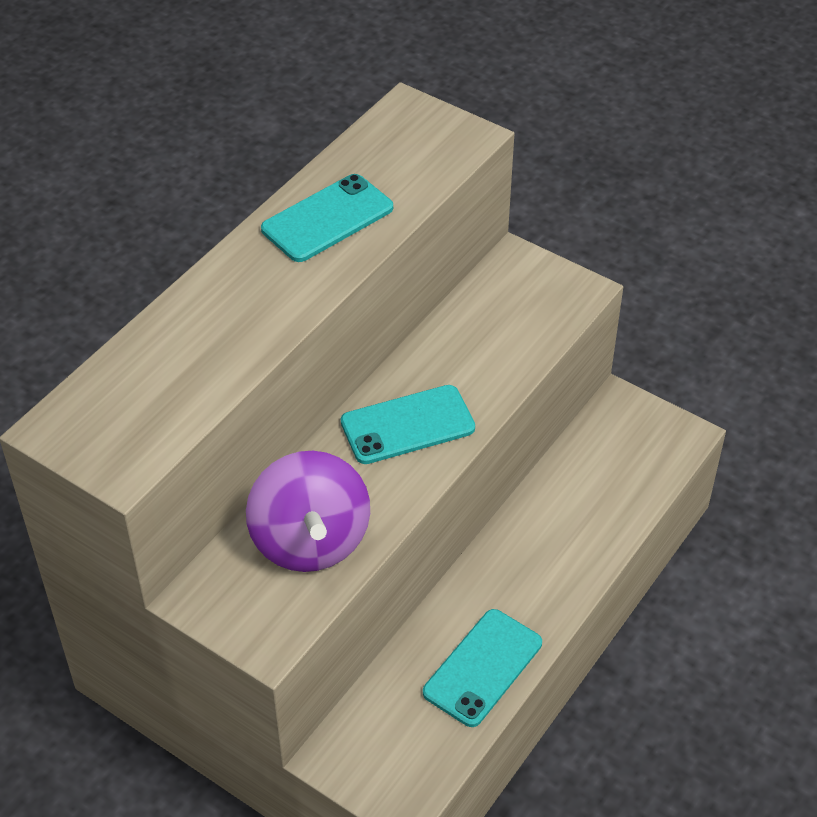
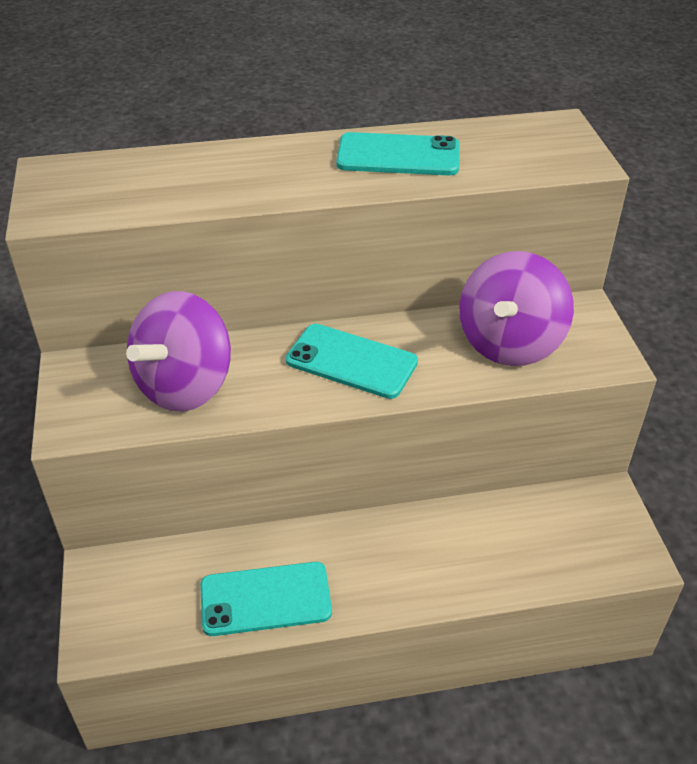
camera: 45 degrees right, 5 degrees down
(500, 326) = (509, 343): none -> purple spinning top

